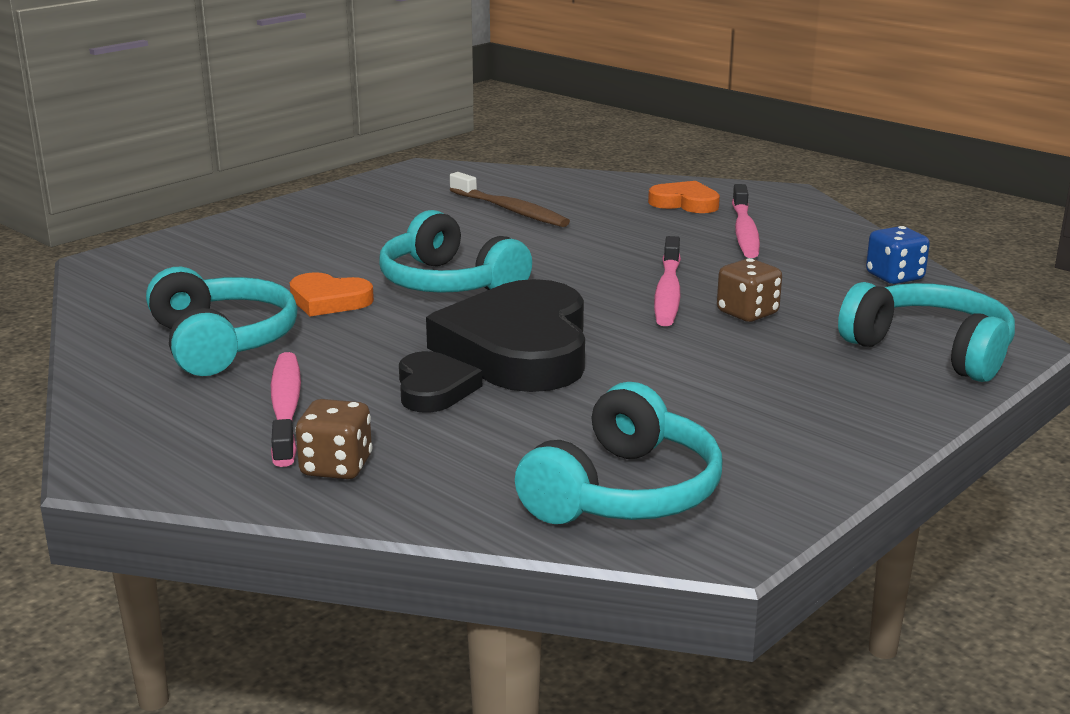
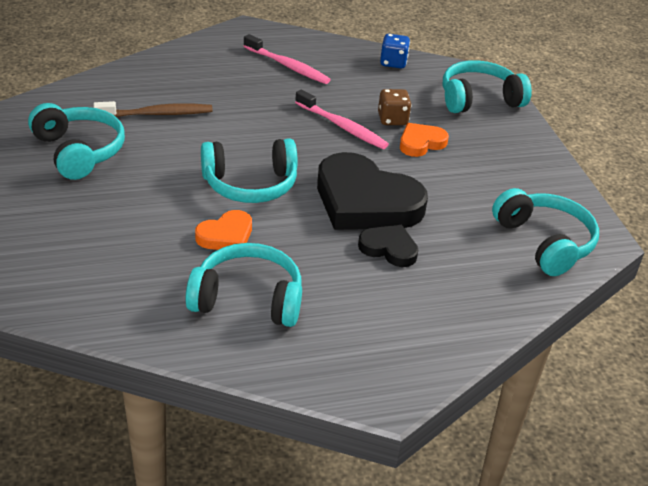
camera: 60 degrees left, 15 degrees up
(285, 409) = (367, 307): pink toothbrush -> none
(336, 467) = (452, 316): brown dice -> none
(381, 204) = (79, 151): none -> turquoise headphones
(685, 203) = (223, 60): orange heart -> orange heart (421, 143)

